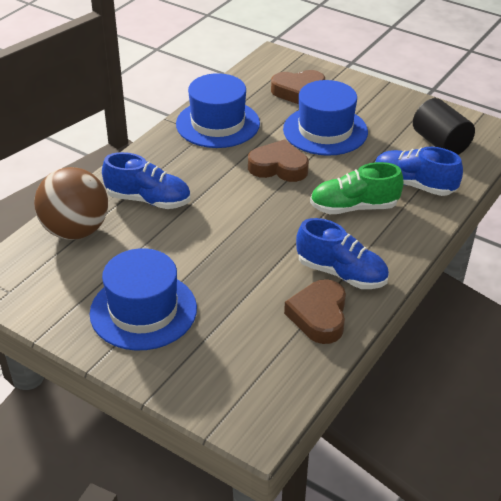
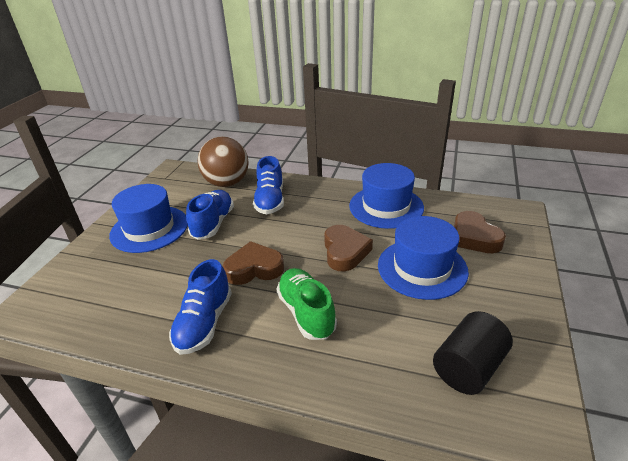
camera: 75 degrees right, 5 degrees down
(319, 316) = (145, 319): brown heart -> brown heart (254, 268)
(414, 185) = (368, 355): blue shoe -> blue shoe (213, 223)

